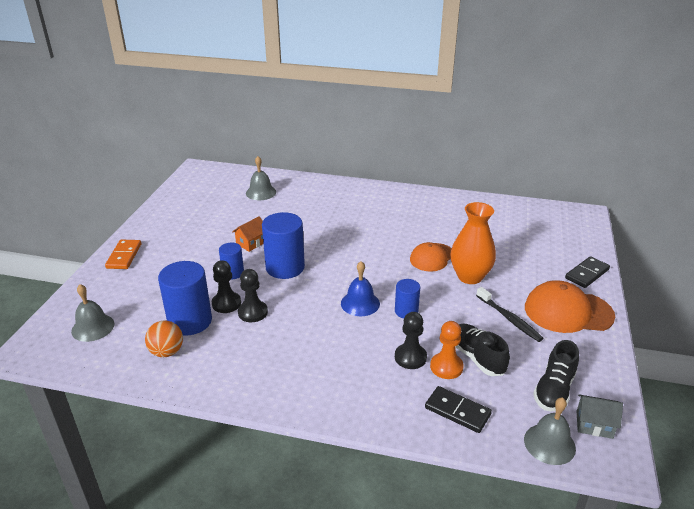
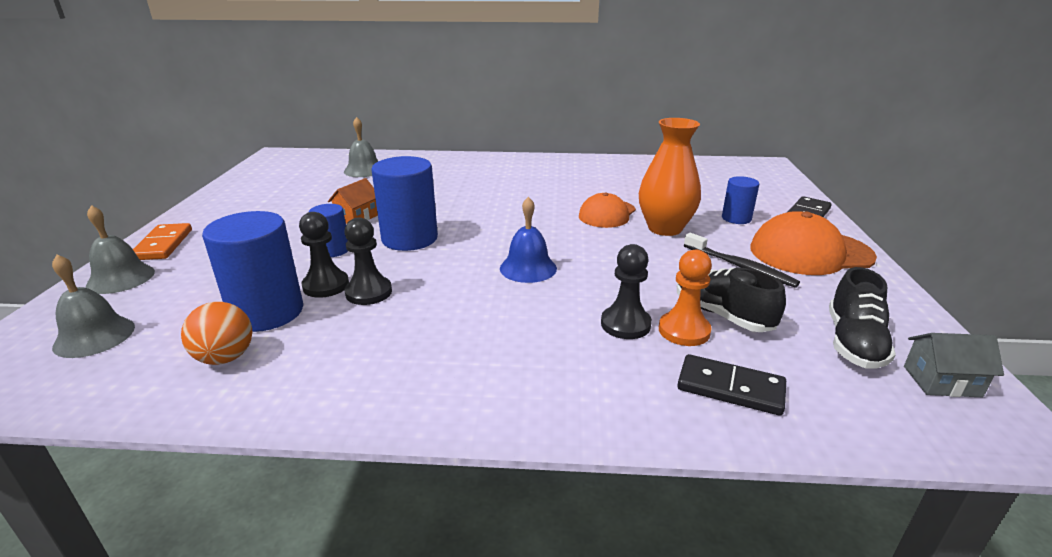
camera: 10 degrees left, 5 degrees down
(406, 311) = (596, 271): blue cylinder -> blue cylinder (736, 218)
(549, 443) = (897, 417): grey bell -> grey bell (121, 278)

